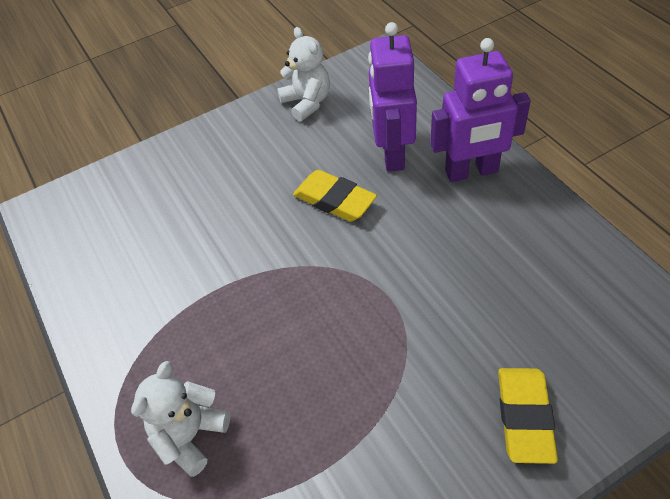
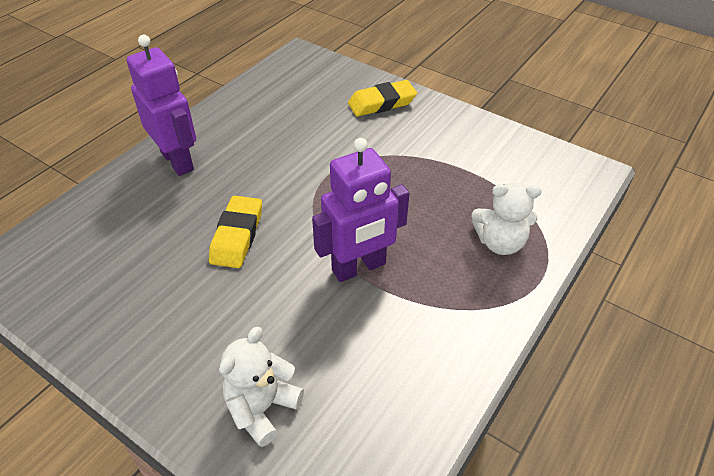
camera: 120 degrees left, 5 degrees down
(307, 103) = (89, 307): white teddy bear -> white teddy bear (262, 408)
(392, 154) = (164, 214): purple robot -> purple robot (359, 267)

